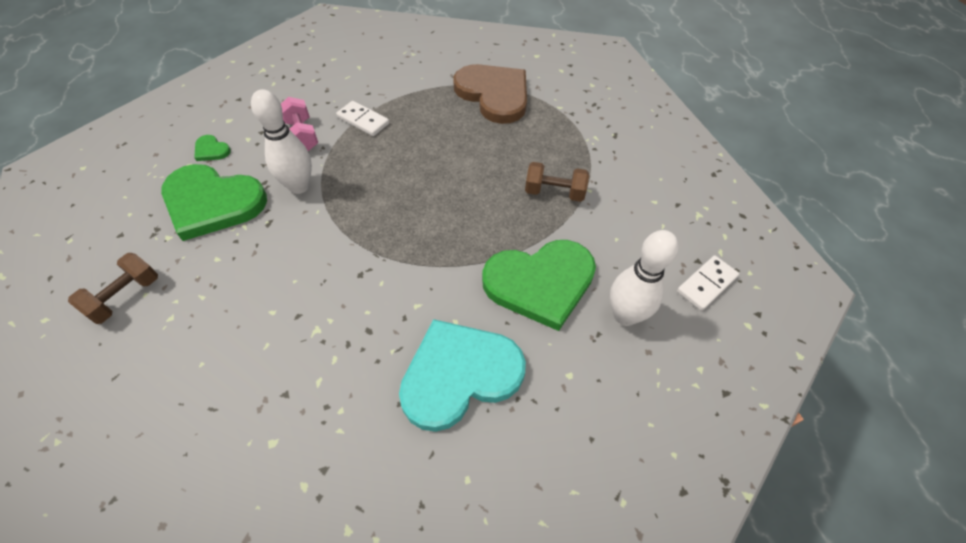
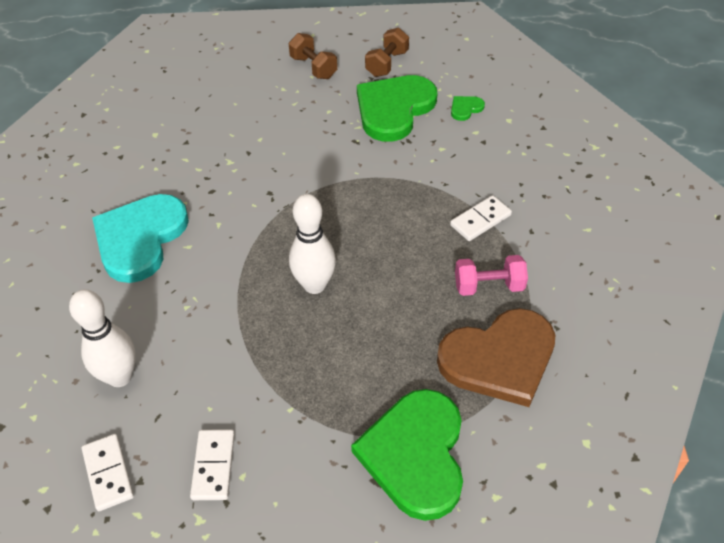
camera: 110 degrees right, 5 degrees down
(299, 186) = (394, 163): white bowling pin -> white bowling pin (314, 285)
(302, 136) = (468, 170): pink dumbbell -> pink dumbbell (488, 286)
(459, 374) = (140, 238): turquoise heart -> turquoise heart turned 150 degrees counterclockwise
(540, 283) = (192, 319): green heart -> green heart (415, 454)
(554, 192) = (301, 370): brown dumbbell -> brown dumbbell (387, 64)
(658, 220) = (214, 466): none -> white domino

